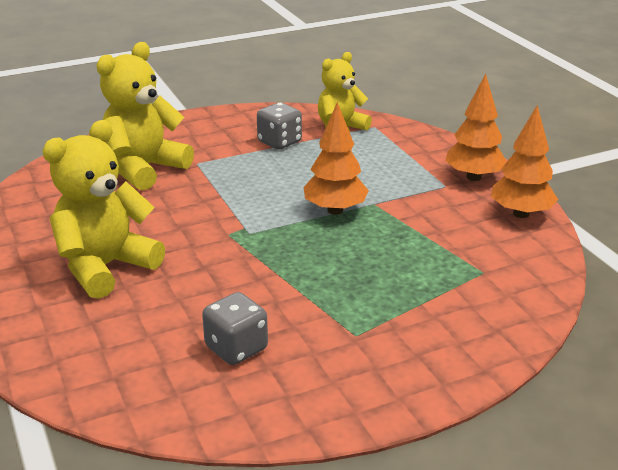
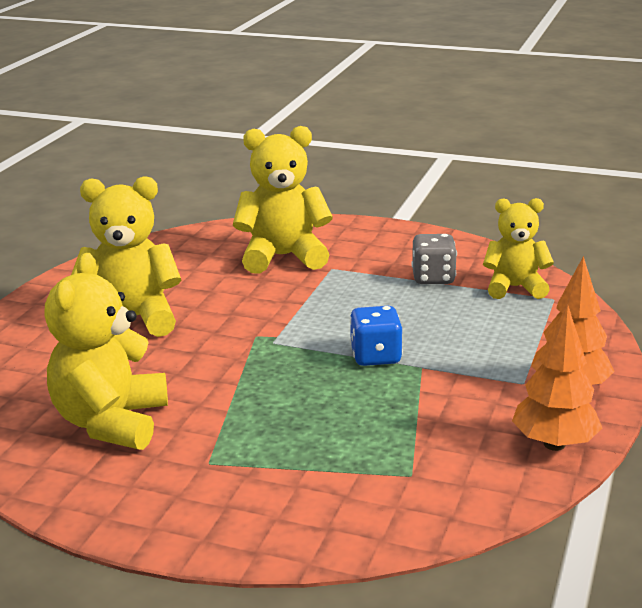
camera: 45 degrees right, 5 degrees down
(236, 348) = (111, 422): grey dice -> yellow teddy bear
(335, 210) = (375, 356): orange tree -> blue dice

